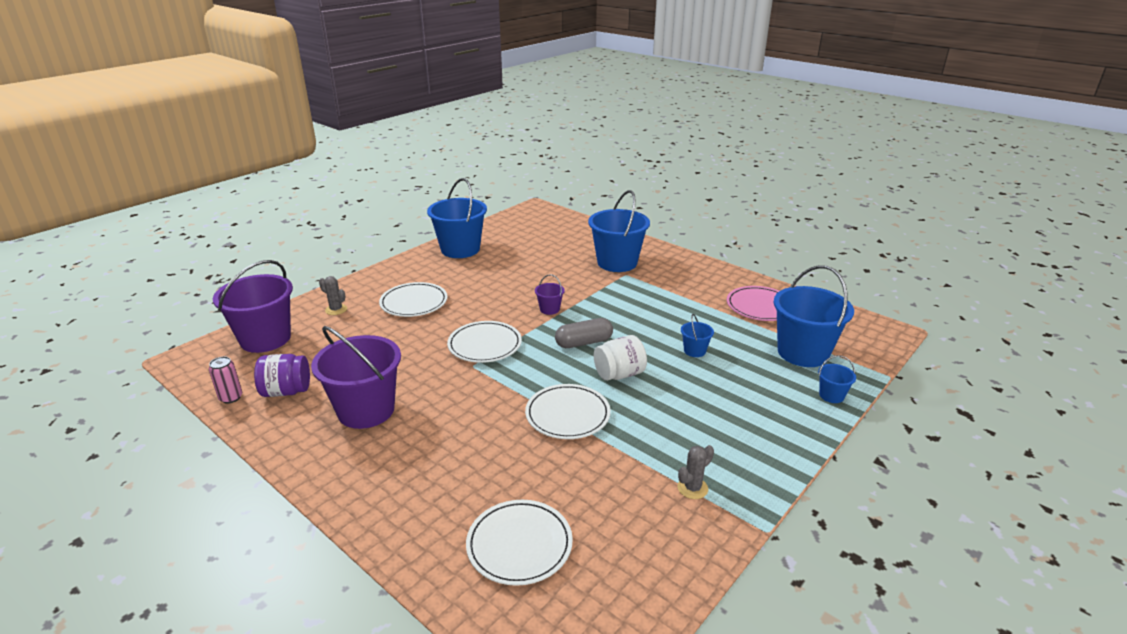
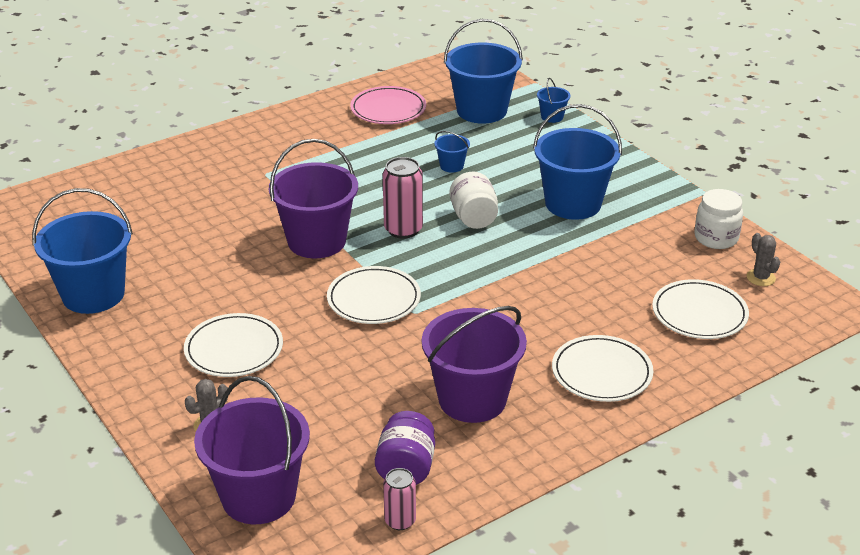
camera: 75 degrees left, 5 degrees up
(549, 309) = (316, 241): purple bucket -> purple bucket, size x2.27
(567, 415) = (530, 261): white plate -> white plate (601, 372)
(584, 342) = (403, 229): grey capsule -> pink can
(617, 262) = (229, 173): blue bucket -> blue bucket (573, 204)
(673, 548) = (716, 238): none -> white jar
(692, 488) = (651, 214): grey cactus -> grey cactus (760, 278)

